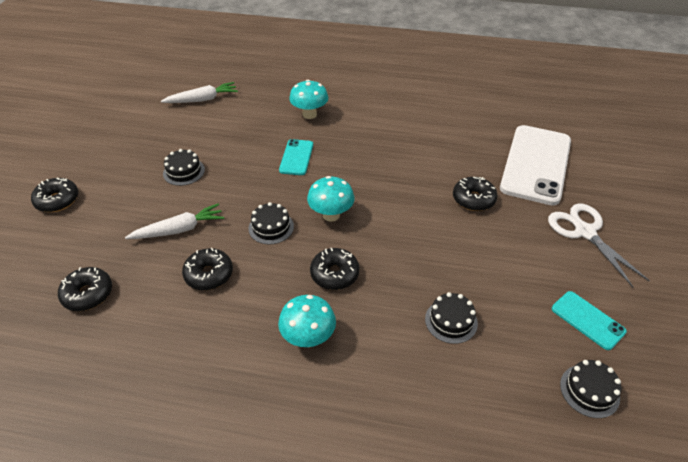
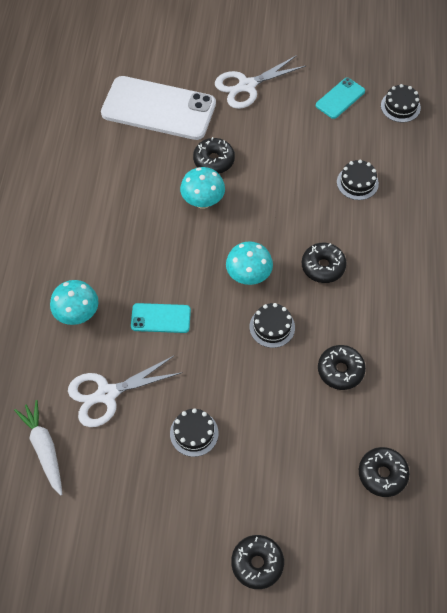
camera: 95 degrees left, 15 degrees up
(179, 229) = (286, 413): white carrot -> none
(235, 128) = (107, 394): none -> white scissors
(308, 338) = (393, 279): turquoise mushroom -> turquoise mushroom (203, 201)

